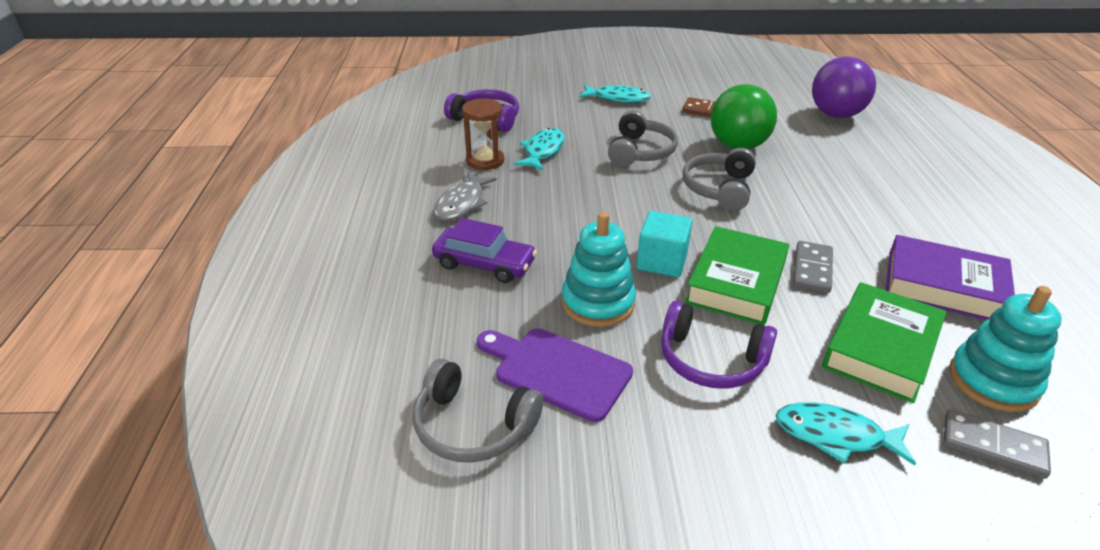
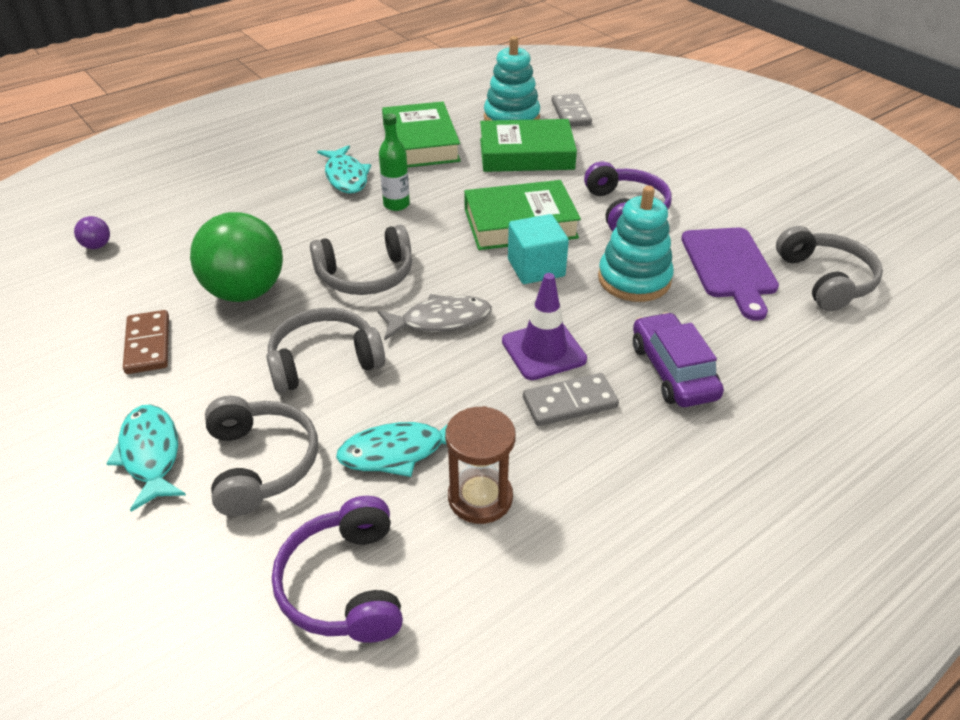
camera: 125 degrees left, 5 degrees up
(462, 203) = (599, 455): grey fish -> grey fish (440, 320)
(565, 223) = (543, 350): none -> purple traffic cone
(580, 119) = (262, 463): none -> grey headphones
(812, 269) = (459, 195): grey domino -> grey domino (569, 402)
(817, 232) = (396, 204): none -> green bottle
(835, 115) = (97, 246): purple ball -> purple ball, size x0.40
(835, 435) = (629, 155): turquoise fish -> turquoise fish (346, 177)
(943, 286) = (420, 143): purple book -> green book

